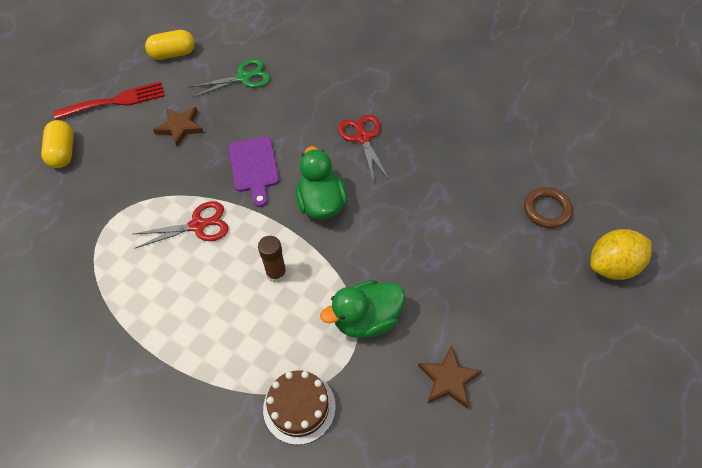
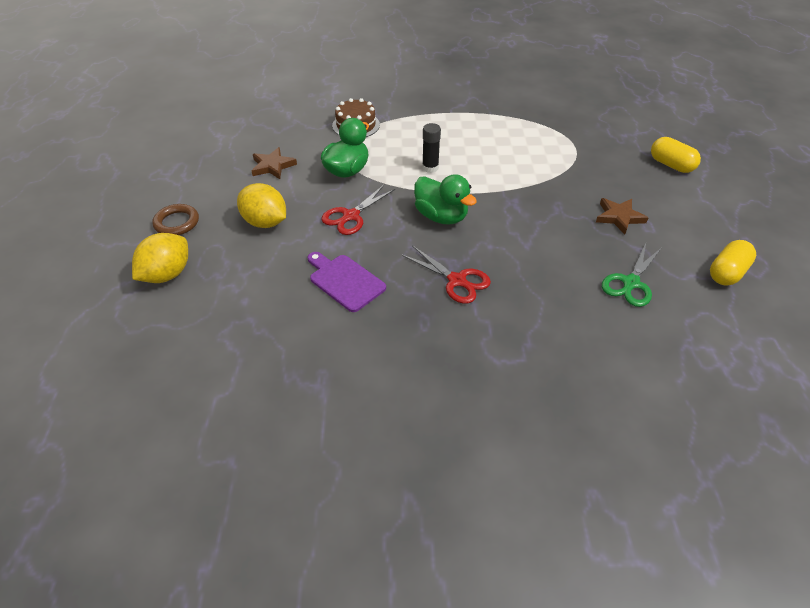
camera: 145 degrees right, 10 degrees down
(116, 101) = (699, 211): red fork -> none
(198, 225) = (514, 168): red scissors -> red scissors (351, 216)
(254, 167) = (522, 217): purple cutting board -> purple cutting board (344, 281)
(276, 273) = (430, 167): brown glue stick -> black glue stick
(494, 286) = (265, 222): none -> yellow lemon
(547, 210) = (241, 294): brown ring -> brown ring (177, 223)

